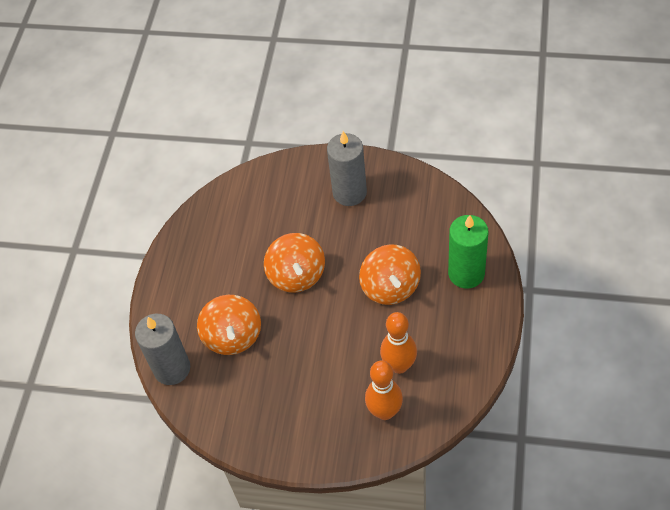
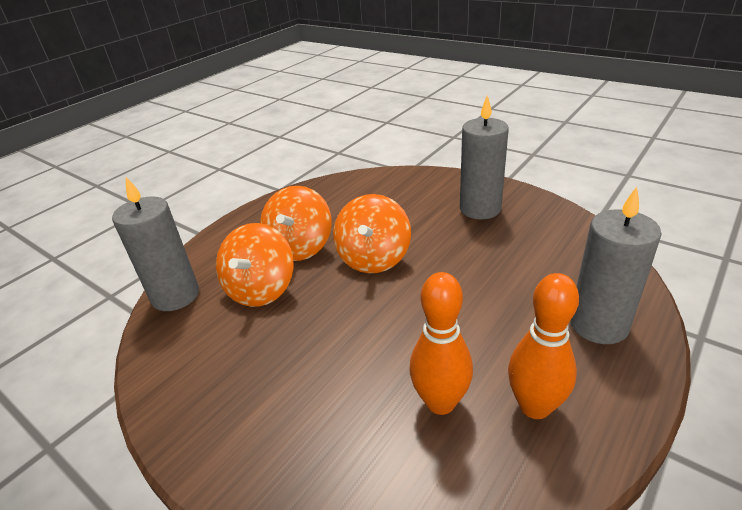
camera: 25 degrees right, 20 degrees down
(385, 411) = (380, 460): orange bowling pin -> orange bowling pin (534, 406)
(390, 287) = (480, 304): orange spinning top -> orange spinning top (300, 247)
(466, 273) = (598, 324): green candle -> grey candle

